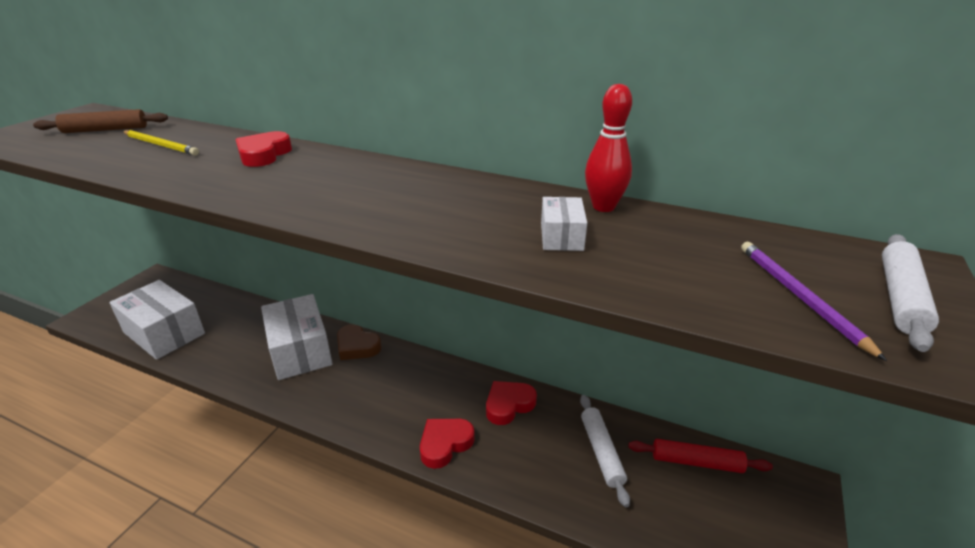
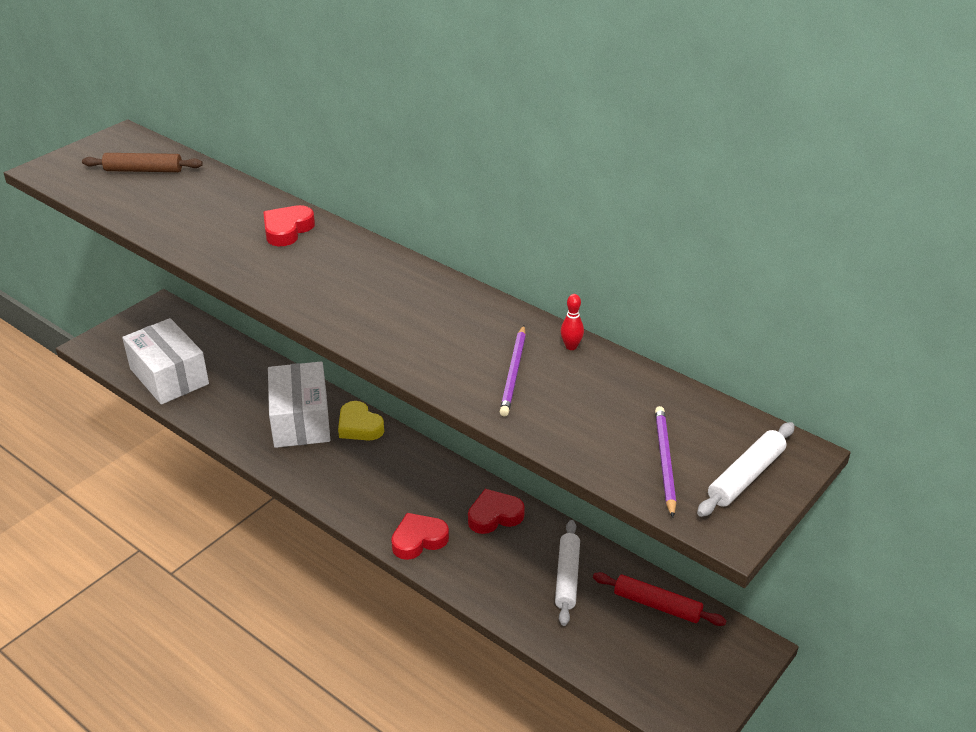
camera: 15 degrees right, 5 degrees up
(161, 145) = (195, 202): yellow pencil -> none
(357, 346) = (359, 426): brown heart -> yellow heart
(561, 236) = (514, 373): white box -> purple pencil
(603, 207) = (571, 346): red bowling pin -> red bowling pin, size x0.57

